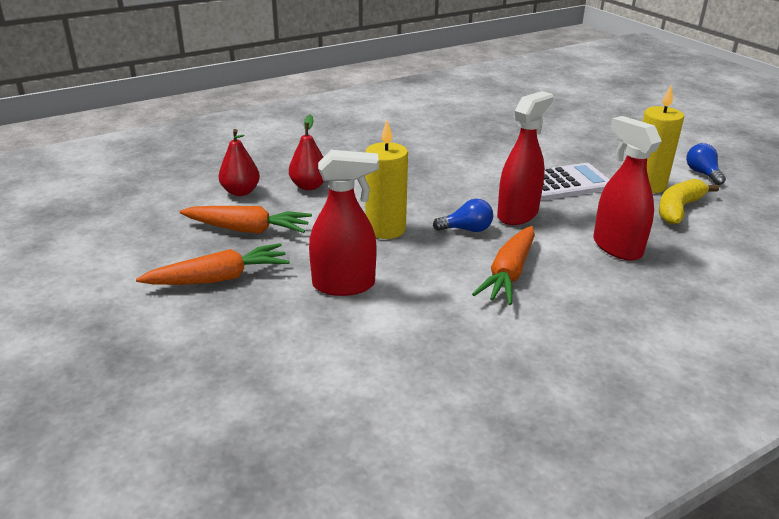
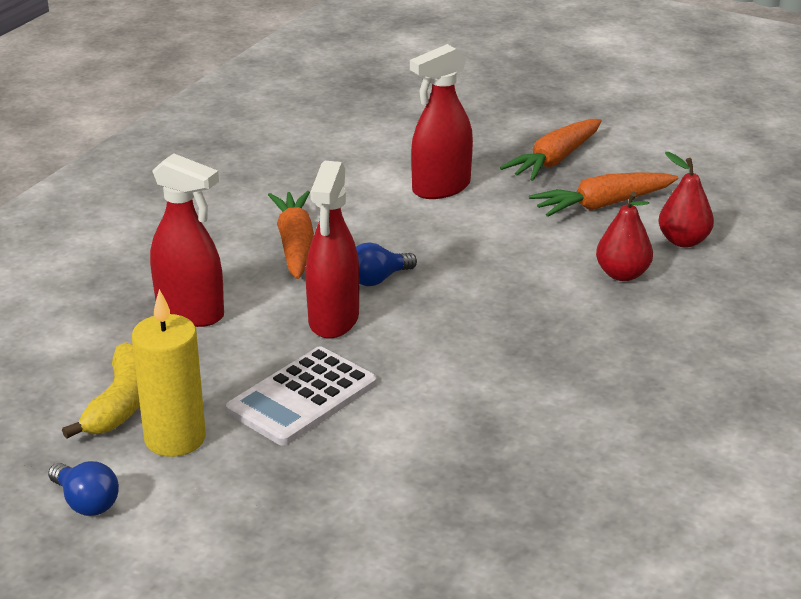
camera: 150 degrees right, 0 degrees up
(385, 229) = (466, 251): yellow candle -> none

